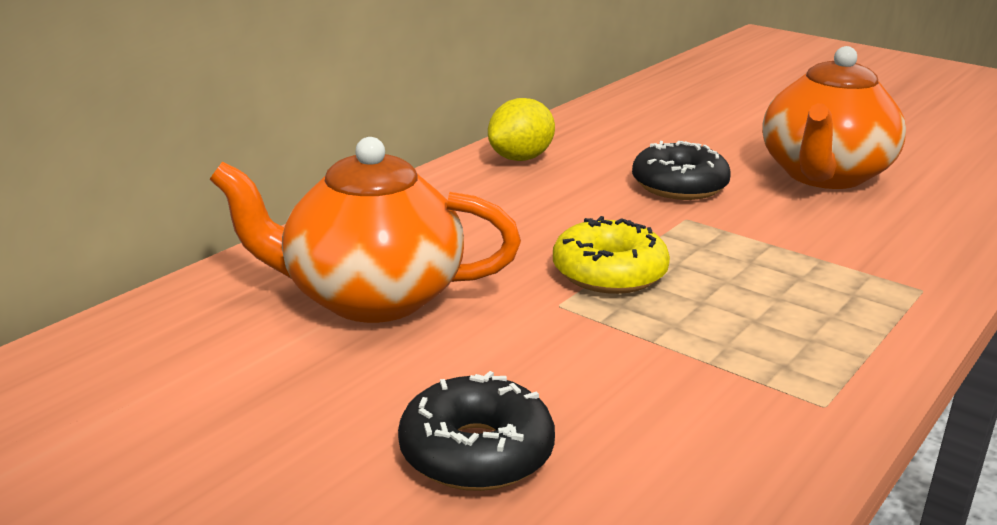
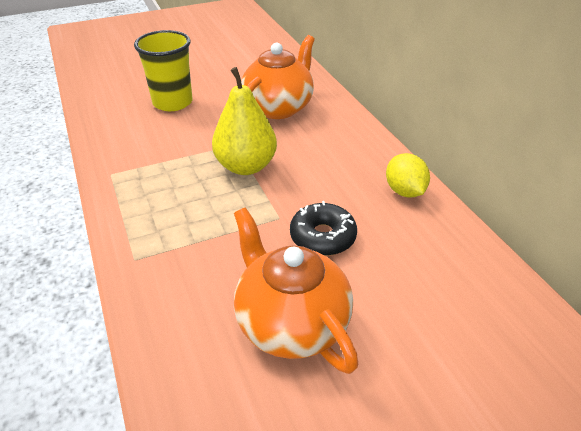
camera: 120 degrees right, 15 degrees up
(476, 452) = (172, 102): black donut -> yellow cup
(609, 273) = (246, 166): yellow donut -> yellow pear

